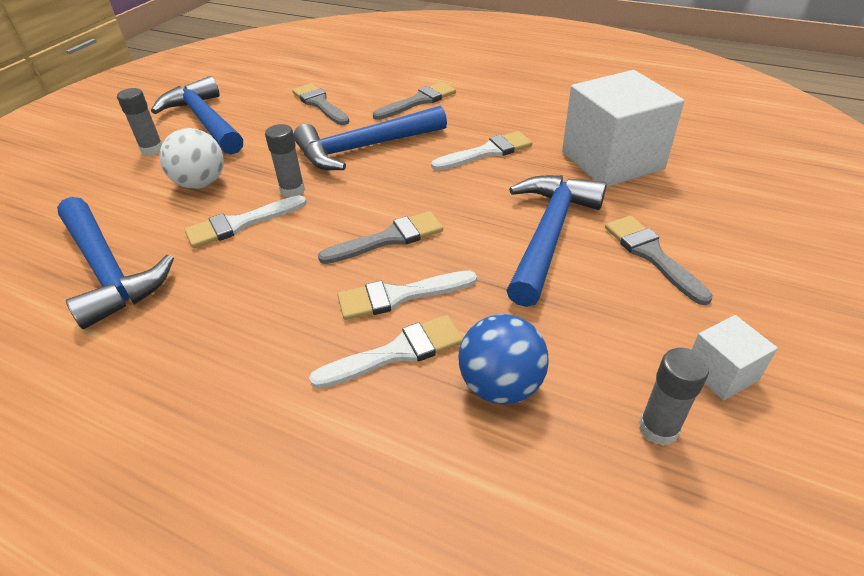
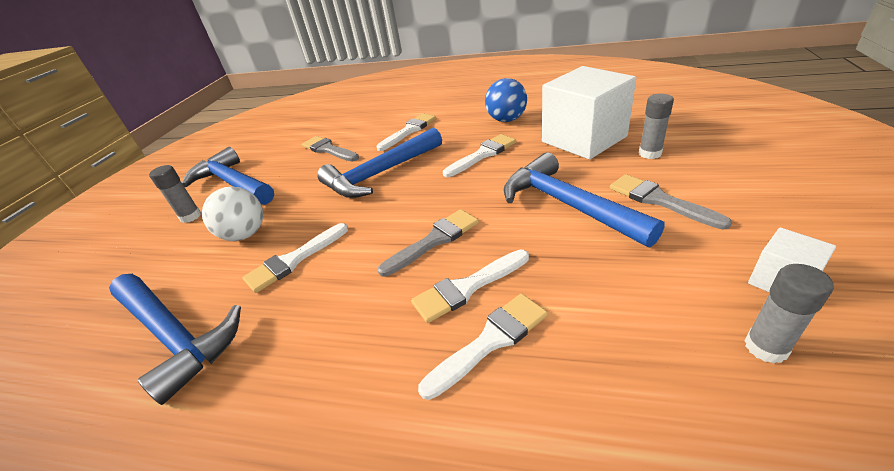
camera: 10 degrees left, 5 degrees down
(292, 190) = (331, 221): grey glue stick -> grey glue stick (650, 153)
(418, 101) = (409, 131): grey brush -> white brush
(501, 386) = (602, 346): blue ball -> blue ball (507, 120)
(548, 235) = (567, 205): blue hammer -> blue hammer turned 45 degrees counterclockwise

